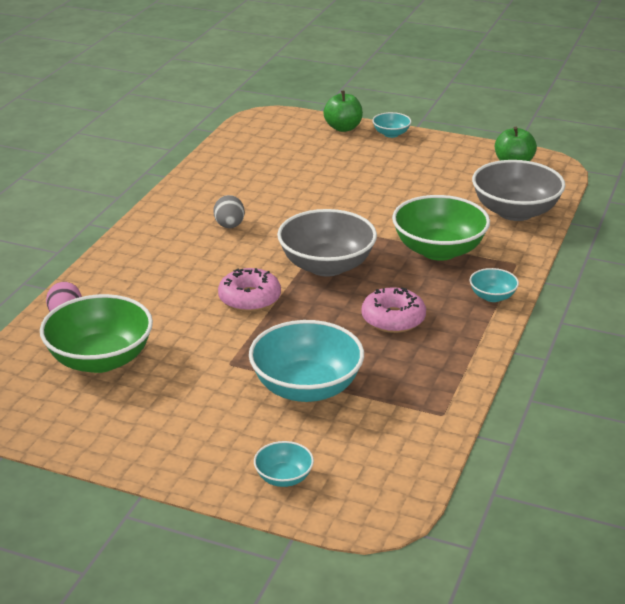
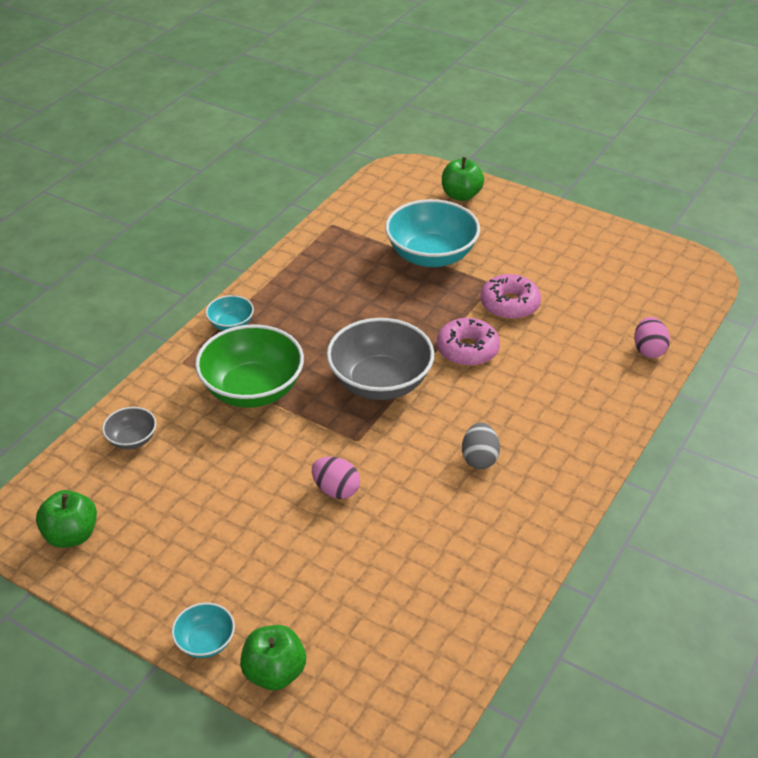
camera: 170 degrees left, 10 degrees up
(100, 359) = (606, 299): green bowl -> none
(284, 477) = (461, 195): turquoise bowl -> green apple
(338, 200) = (336, 490): none -> pink egg
(393, 319) = (336, 311): pink donut -> pink donut (509, 304)
(515, 212) = (132, 439): grey bowl -> grey bowl, size x0.48

